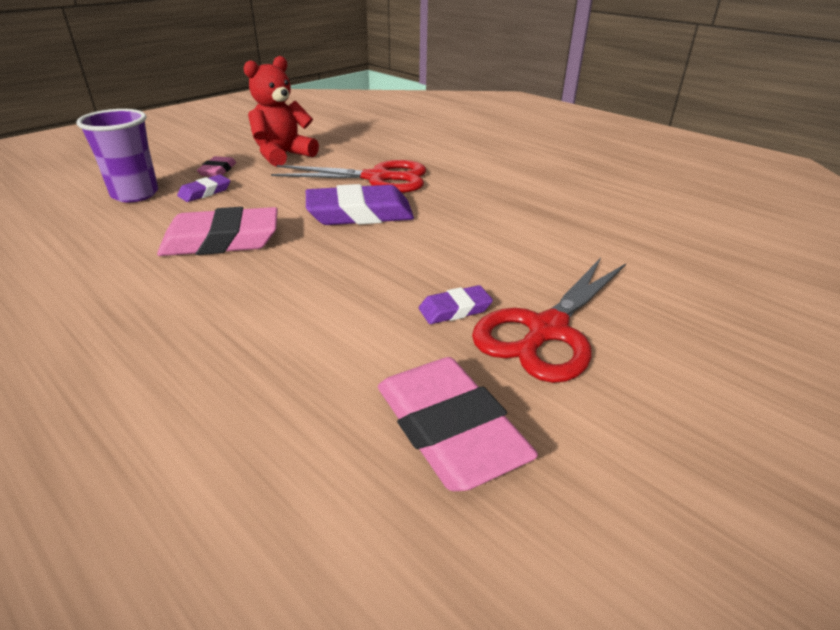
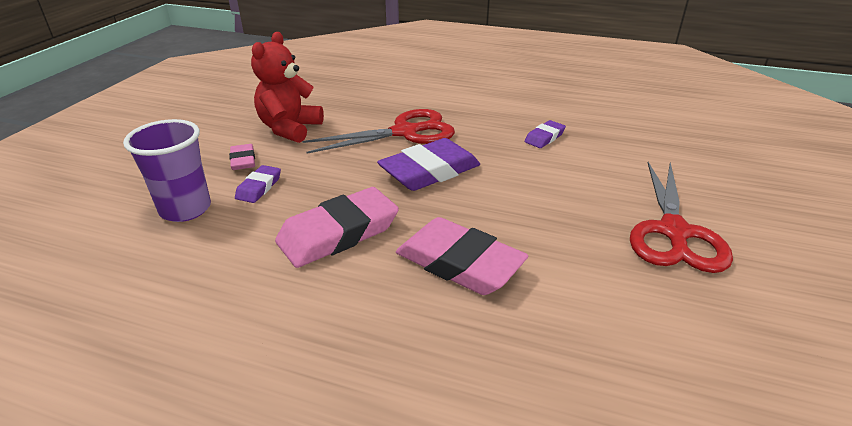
camera: 25 degrees left, 0 degrees up
(449, 429) = (699, 334): pink eraser -> pink eraser (459, 263)
(455, 309) = (598, 236): purple eraser -> purple eraser (544, 137)

